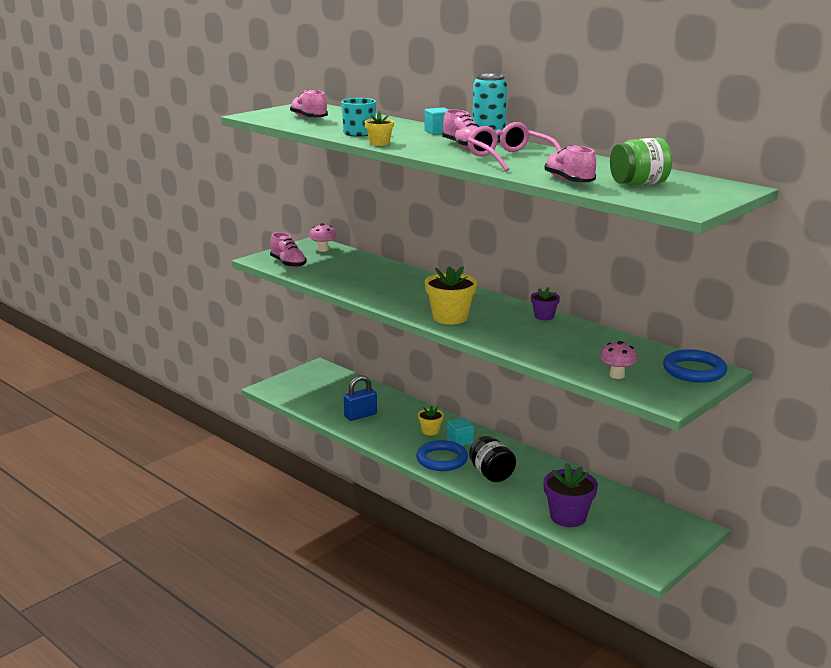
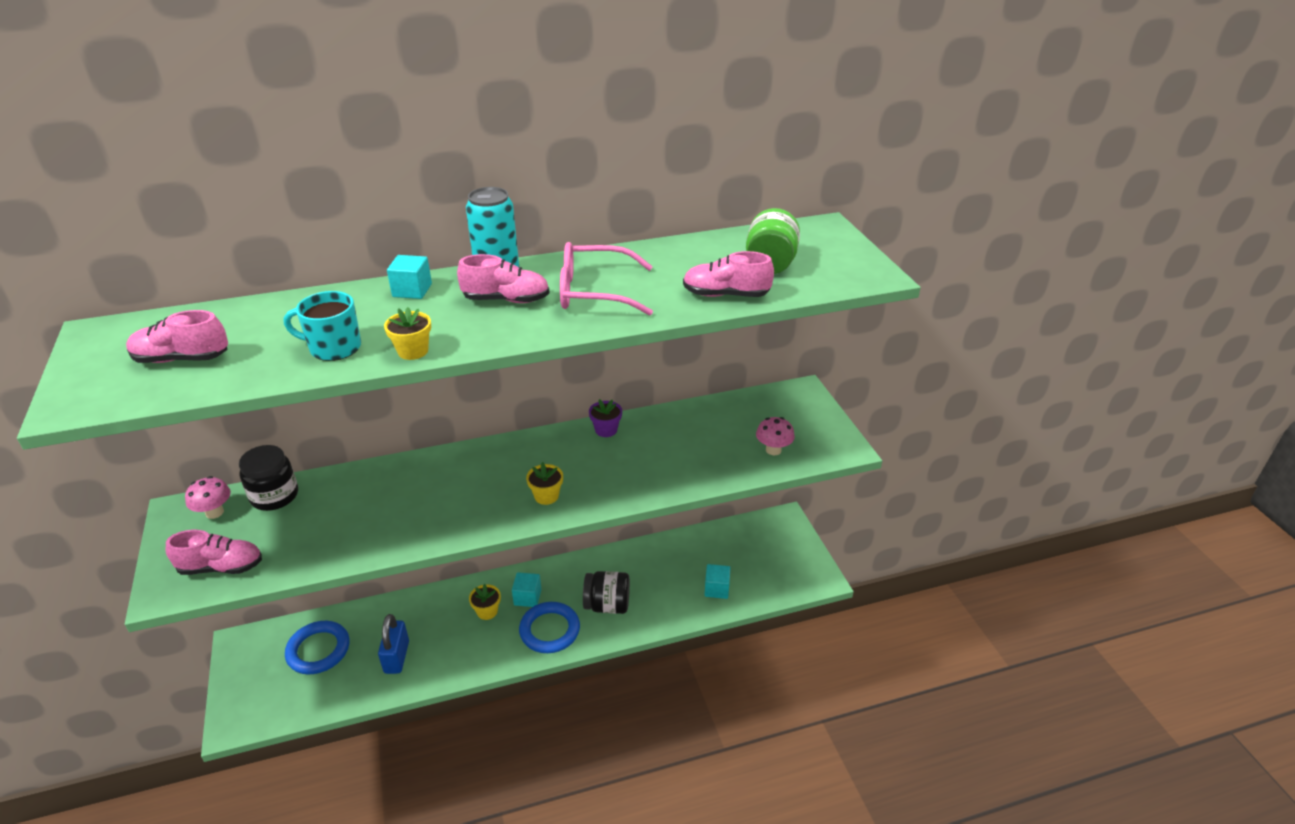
camera: 60 degrees left, 15 degrees up
(352, 257) = (274, 496): none -> black jar
(450, 317) = (546, 496): yellow flower pot -> yellow flower pot, size x0.56
(568, 517) = (716, 589): purple flower pot -> turquoise cube
(694, 371) = (794, 403): blue ring -> blue ring (318, 650)

